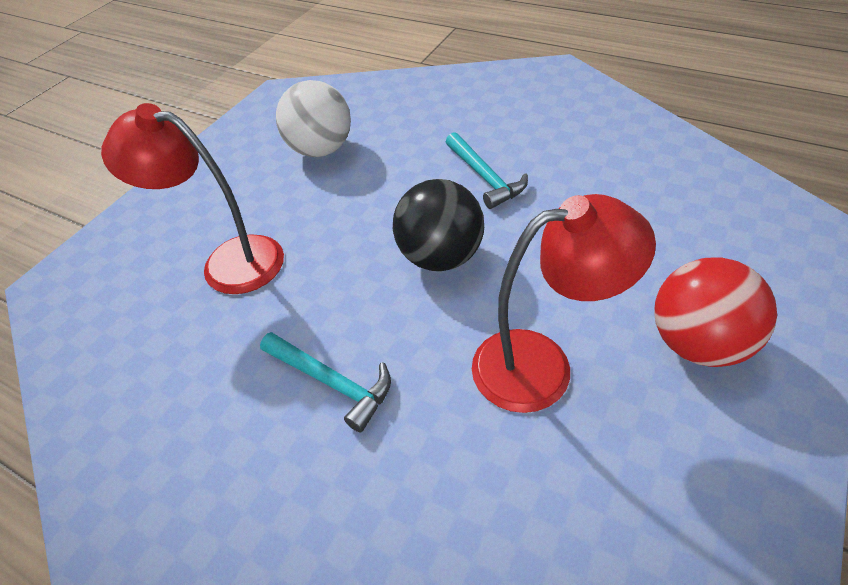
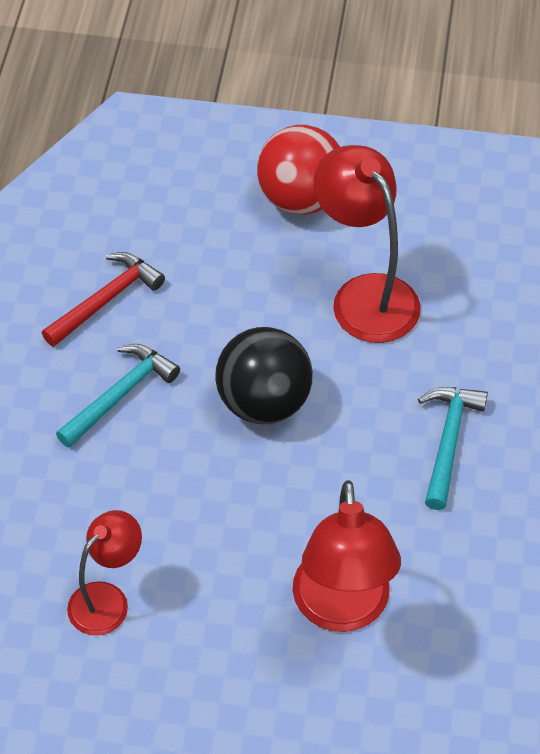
camera: 115 degrees left, 5 degrees up
(321, 149) = (107, 599): white ball -> red lamp
(585, 182) = (106, 300): none -> red hammer

